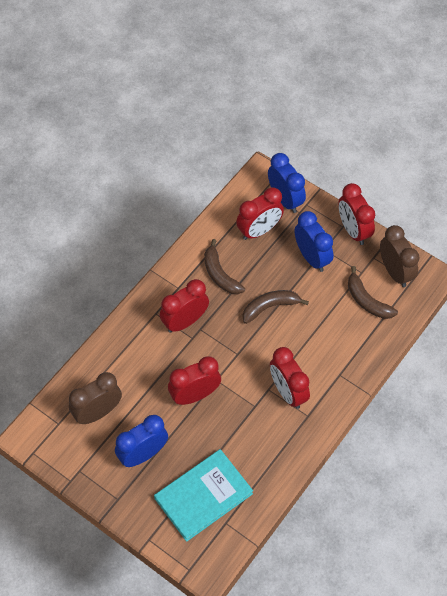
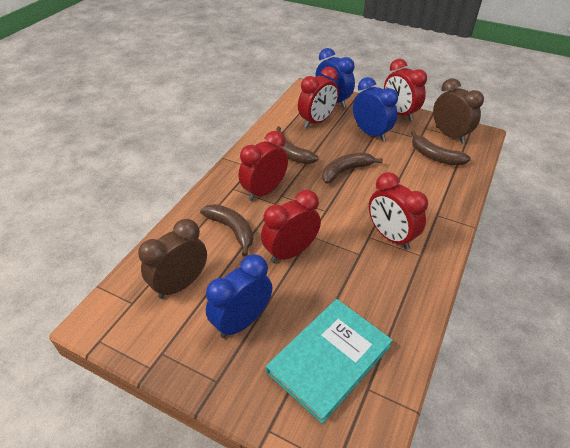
camera: 10 degrees left, 15 degrees down
(148, 363) = (232, 230): none -> brown banana

